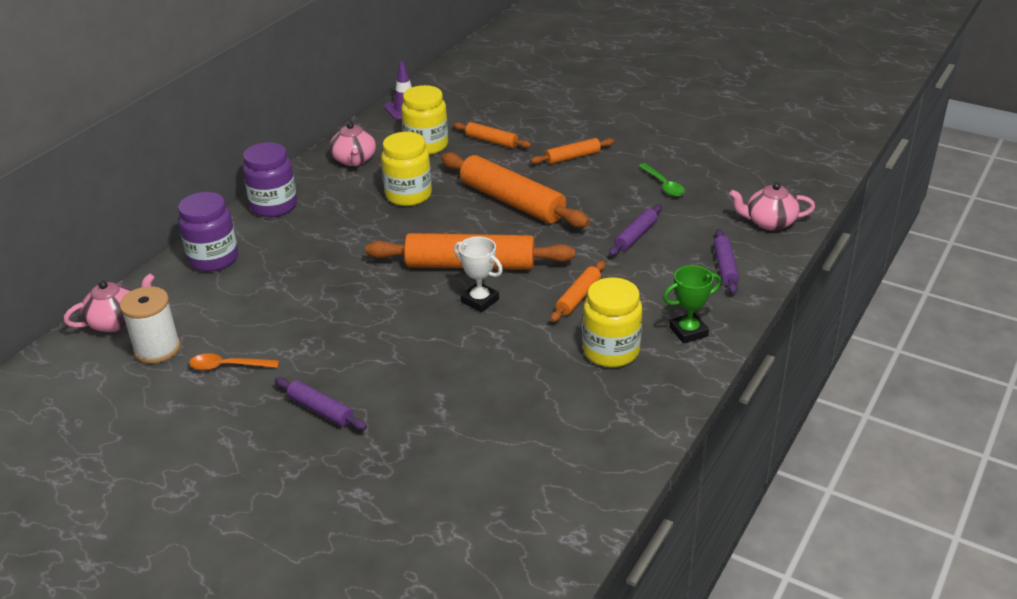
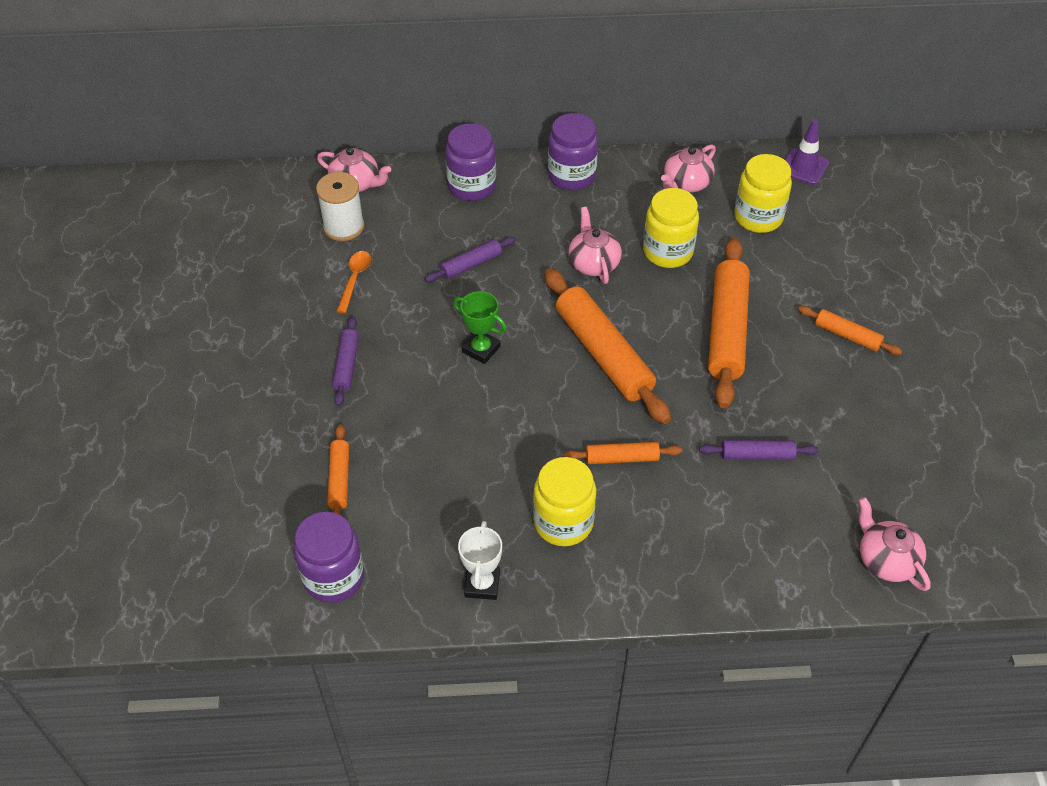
camera: 55 degrees right, 15 degrees up
(228, 366) = (355, 279): orange spoon -> orange spoon turned 45 degrees clockwise
(376, 232) = (593, 263): none -> pink teapot
(480, 300) = (558, 389): white trophy -> white trophy (482, 584)
(491, 141) = (813, 259): orange rolling pin -> orange rolling pin (339, 479)
(547, 510) = (333, 577): none -> purple jar
(663, 185) = (869, 435): green spoon -> none
(688, 331) = (639, 570): green trophy -> green trophy (481, 349)
(725, 267) = (770, 555): purple rolling pin -> purple rolling pin (471, 265)

